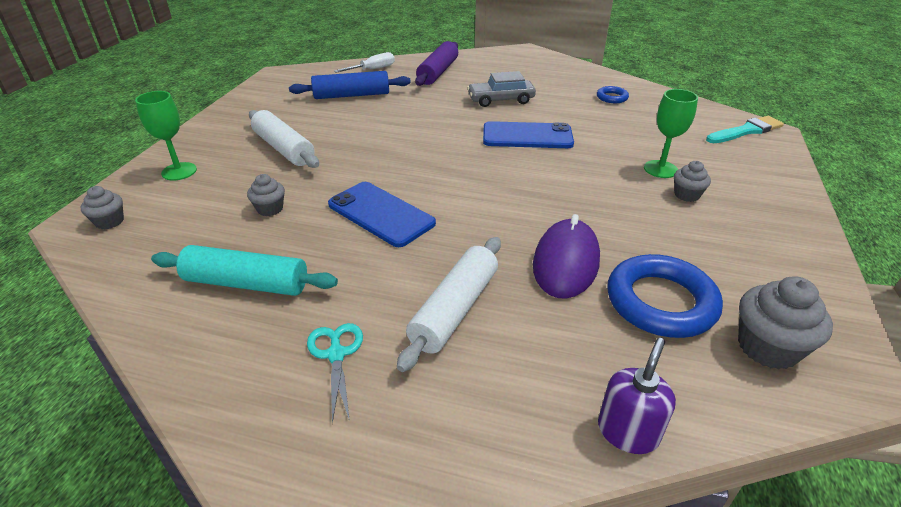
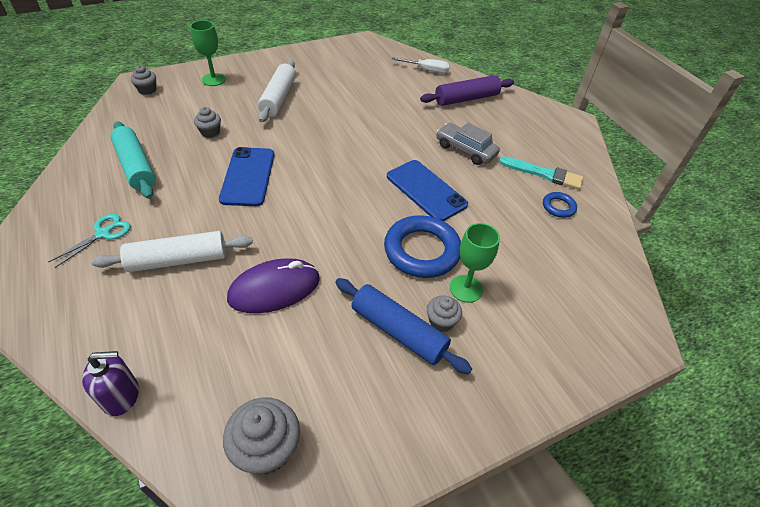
camera: 45 degrees right, 10 degrees up
(351, 95) = (377, 83): blue rolling pin -> blue rolling pin (398, 331)
(660, 302) = (271, 361): blue ring -> blue ring (422, 251)
(746, 131) = (617, 322): turquoise brush -> turquoise brush (544, 174)

